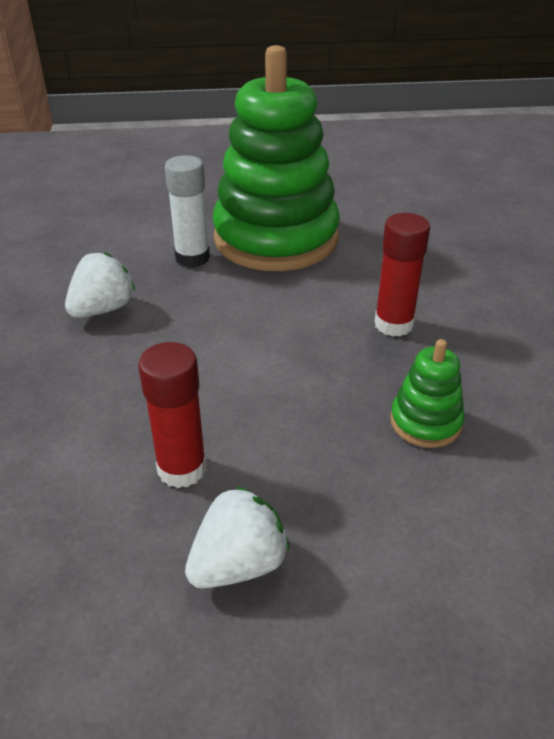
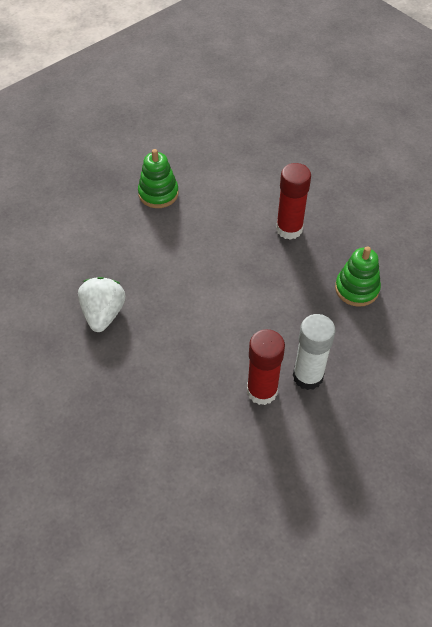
camera: 35 degrees left, 15 degrees up
(192, 258) = (118, 239): white glue stick -> white glue stick (308, 376)
(238, 564) = (337, 423): white strawberry -> none
(276, 239) = (158, 193): green stacking toy -> green stacking toy, size x0.41

